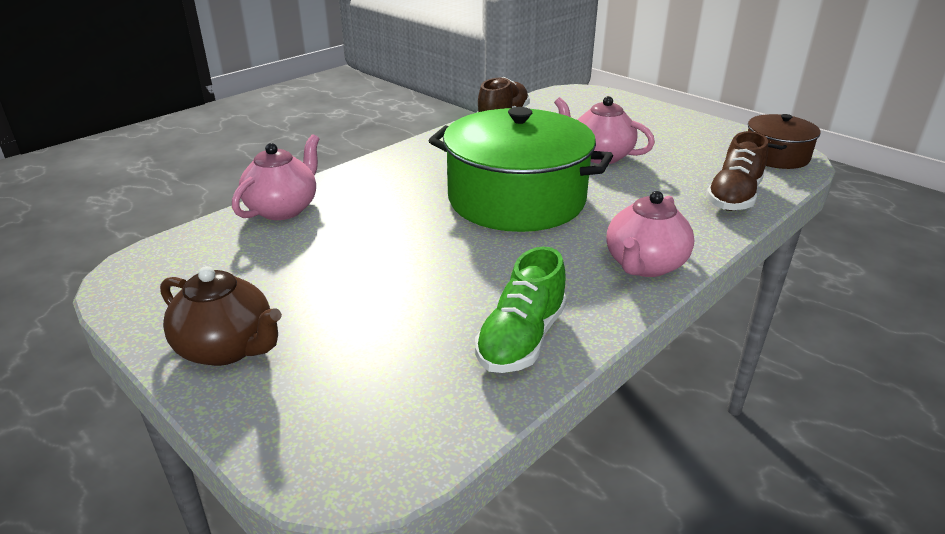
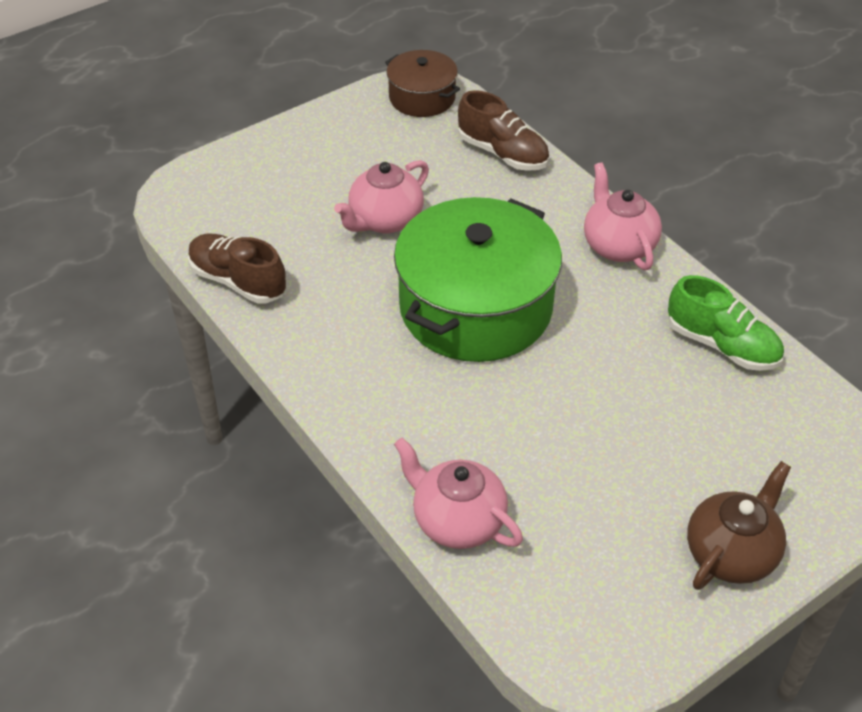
camera: 80 degrees left, 15 degrees up
(644, 265) = (618, 245): pink teapot -> pink teapot turned 150 degrees counterclockwise

